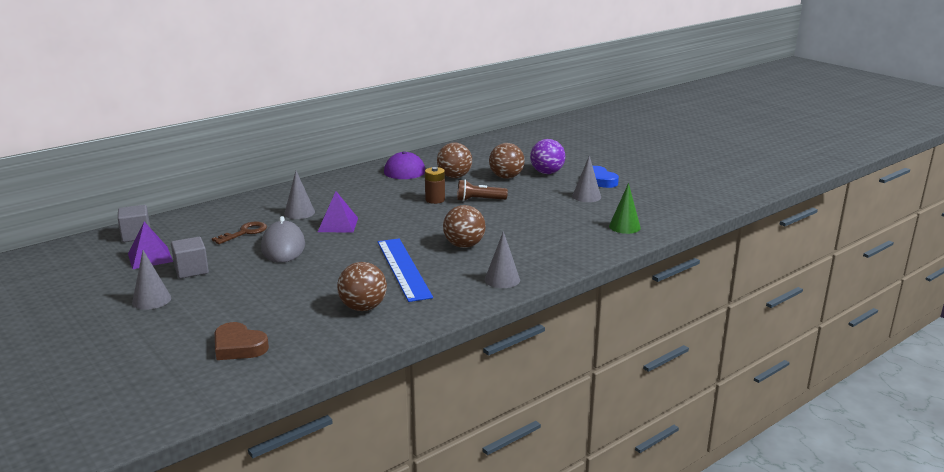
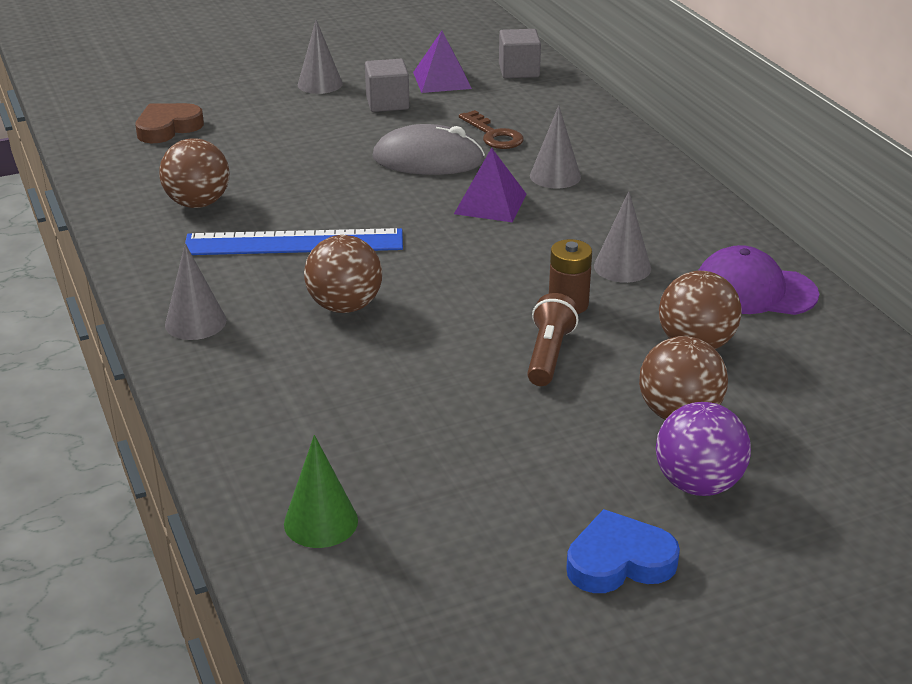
camera: 105 degrees right, 10 degrees up
(586, 196) = (519, 511): grey cone -> grey cone (622, 267)

